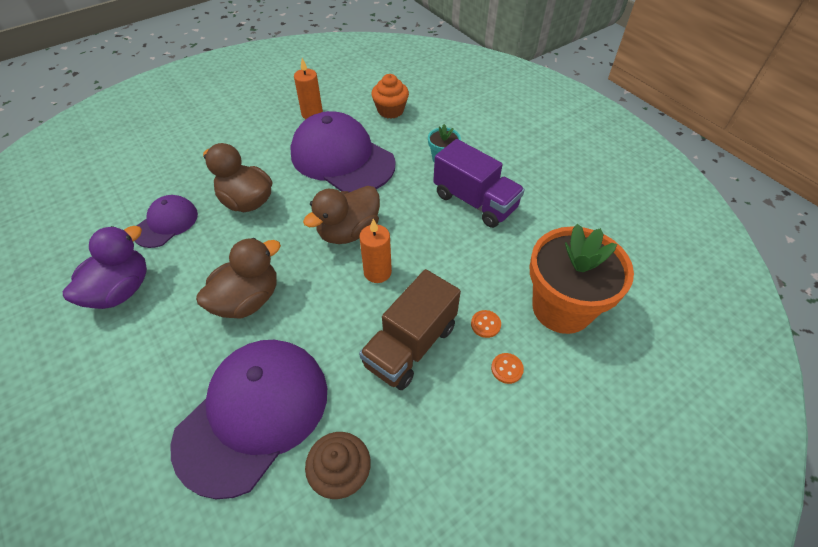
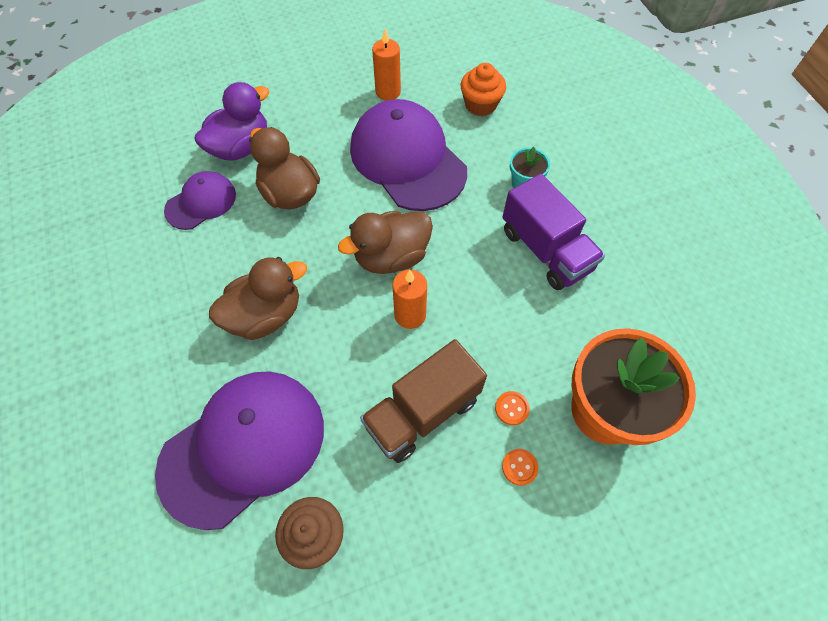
camera: 15 degrees right, 10 degrees up
(121, 290) = (142, 273): purple duck -> purple duck (241, 147)

